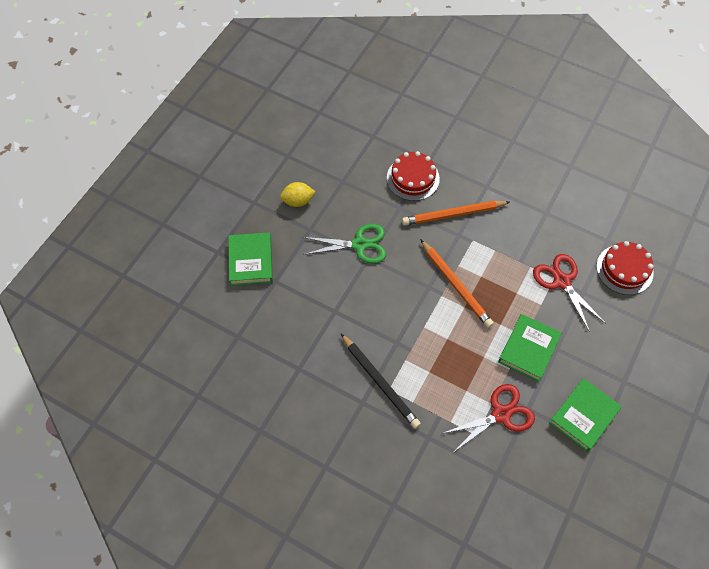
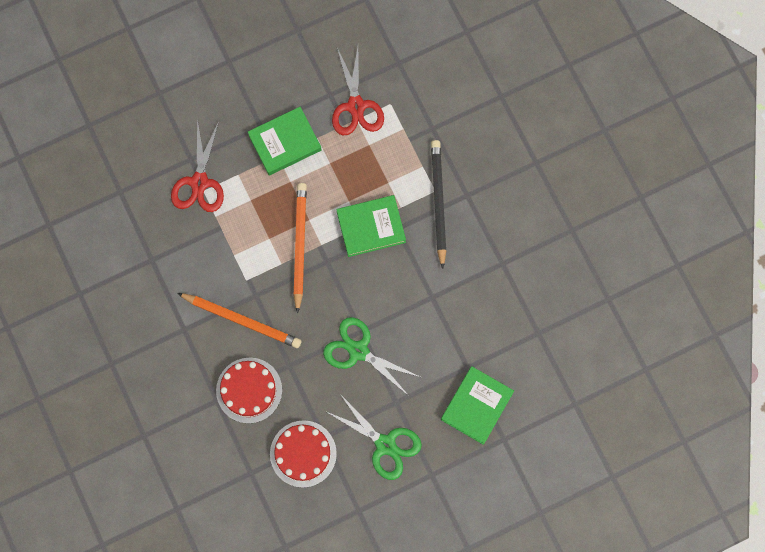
camera: 145 degrees left, 15 degrees up
(298, 201) = (385, 444): yellow lemon -> green scissors
(501, 414) = (356, 106): red scissors -> red scissors turned 105 degrees counterclockwise
(583, 416) = (288, 58): green book -> green book (371, 227)
(624, 269) = (131, 154): red cake -> red cake (303, 453)

